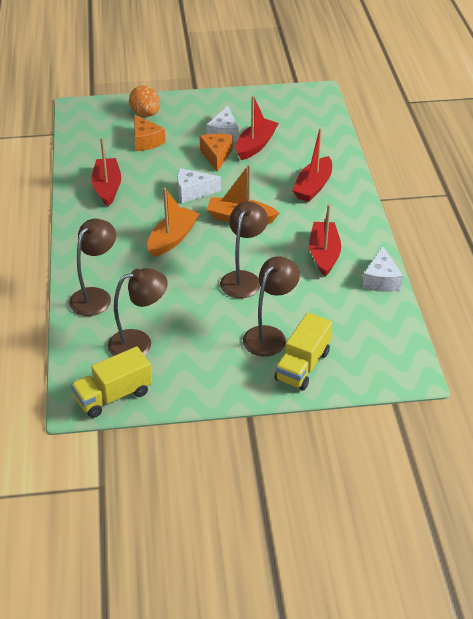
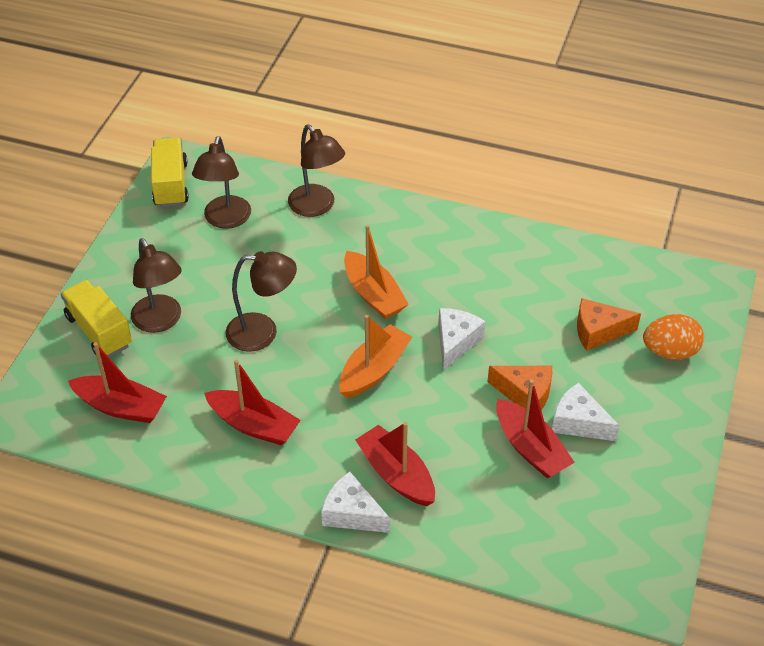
camera: 115 degrees right, 5 degrees up
(107, 187) = (509, 266): red boat -> red boat (121, 407)
(243, 278) = (263, 332): brown lamp -> brown lamp turned 45 degrees counterclockwise
(381, 280) = (171, 461): white cheese -> white cheese (352, 514)

